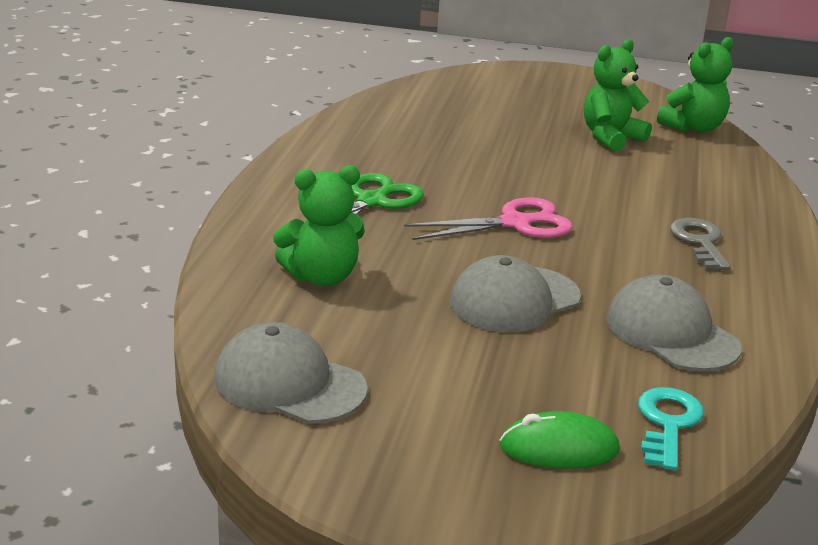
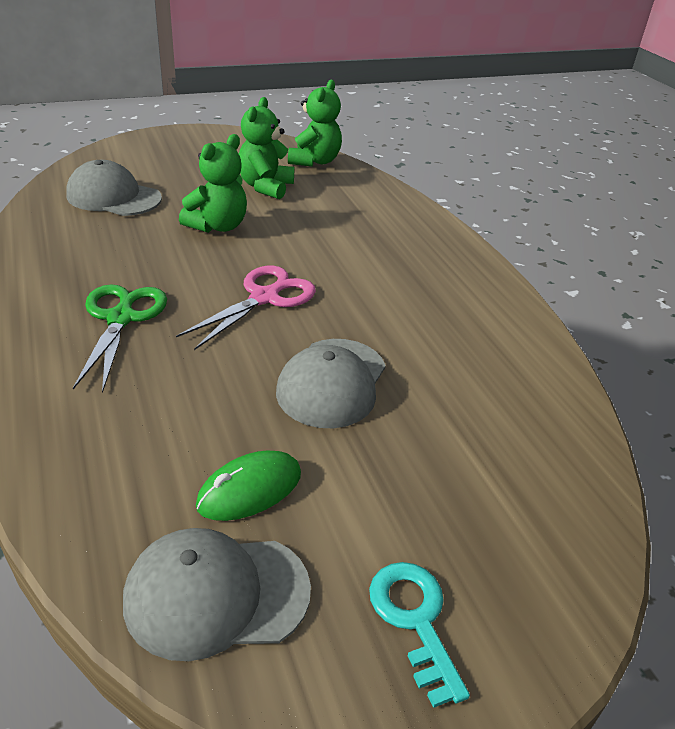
camera: 35 degrees left, 10 degrees up
(322, 277) = (142, 431): green teddy bear -> green teddy bear (218, 226)
(559, 448) = (506, 539): green mouse -> green mouse (249, 489)
(667, 423) = (551, 464): turquoise key -> turquoise key (414, 619)
(671, 333) = (470, 366): grey cap -> grey cap (114, 197)
(699, 242) = (410, 266): grey key -> none

